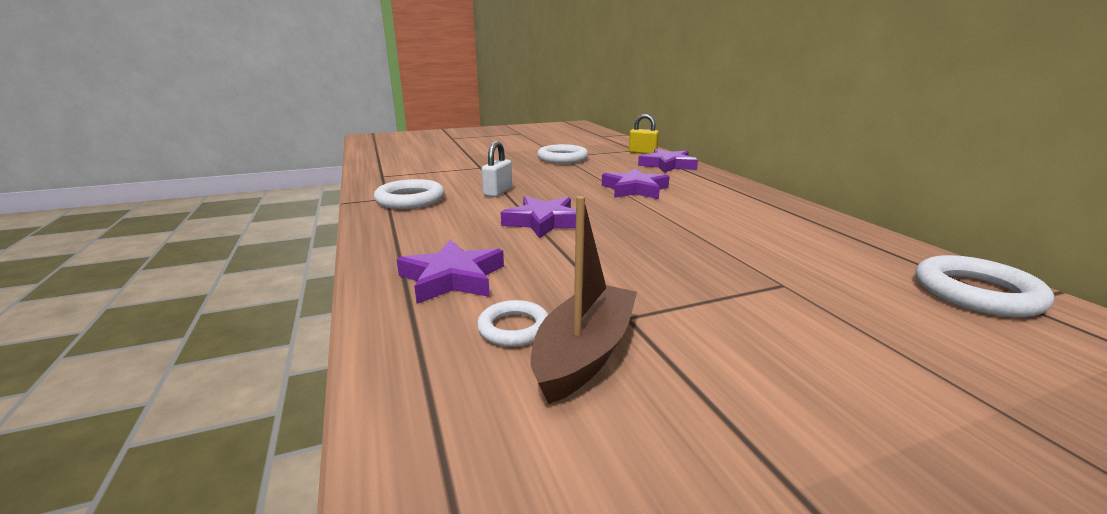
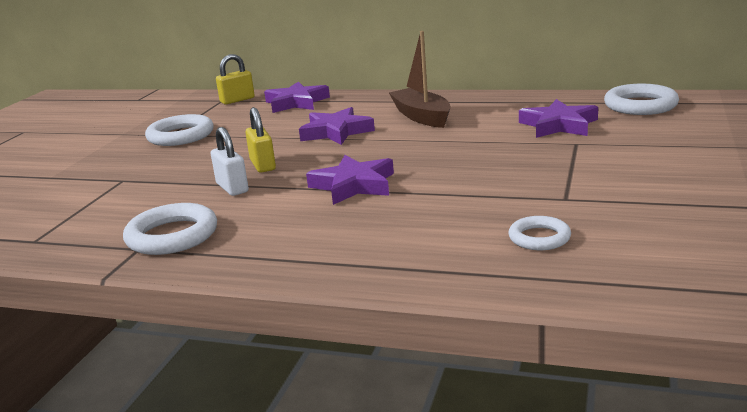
camera: 50 degrees left, 0 degrees up
(452, 278) = (424, 246): purple star -> purple star (559, 125)
(544, 188) = (263, 165): none -> yellow padlock
(584, 353) = (597, 223): brown boat -> brown boat (422, 117)

